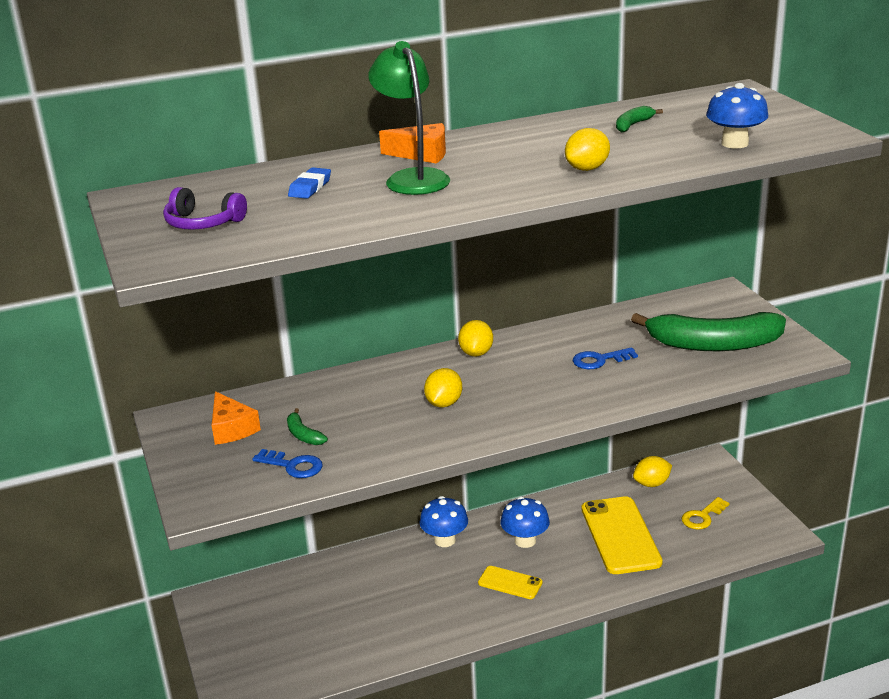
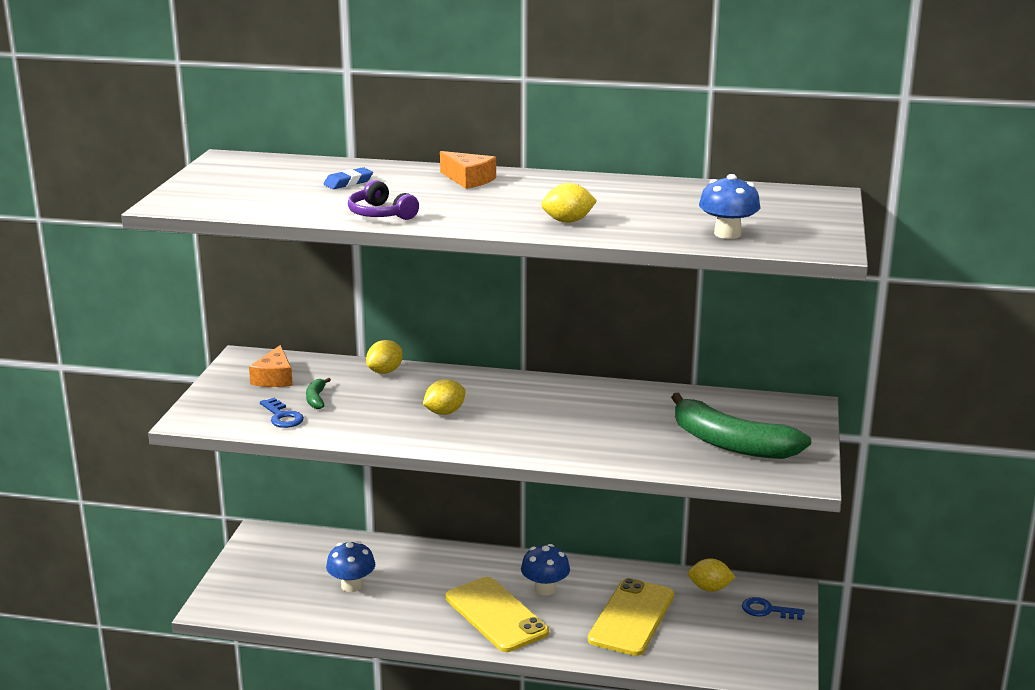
camera: 30 degrees right, 5 degrees down
(203, 223) = (240, 187): purple headphones -> purple headphones (380, 214)
(412, 178) = (429, 194): green lamp -> none
(445, 540) = (480, 562): blue mushroom -> blue mushroom (352, 585)
(476, 353) = (520, 385): yellow lemon -> yellow lemon (385, 371)
(510, 583) = (496, 615): yellow phone -> yellow phone, size x1.93
(599, 360) = (613, 423): blue key -> blue key (767, 610)
(633, 125) = (673, 199): green banana -> none
(702, 517) = (725, 632): yellow key -> none

